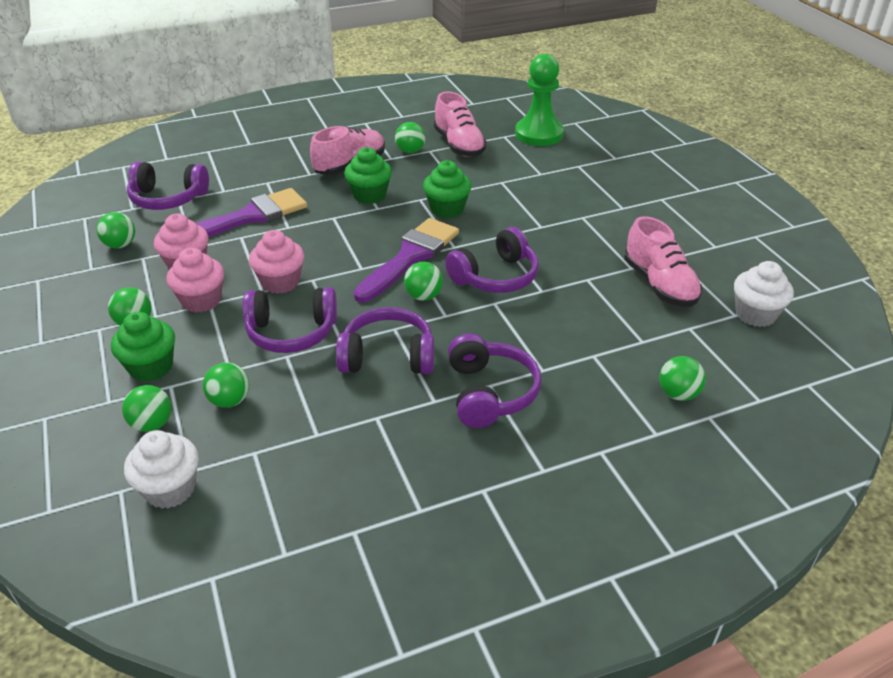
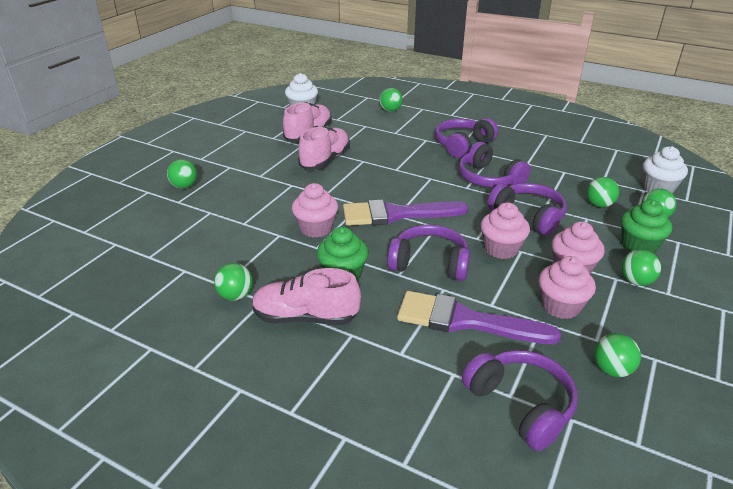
camera: 130 degrees left, 5 degrees down
(423, 296) = (426, 191): green ball -> green ball (184, 186)
(447, 209) = (316, 228): green cupcake -> pink cupcake
(459, 145) = (194, 273): pink shoe -> pink shoe (325, 160)
(495, 277) = (371, 178): purple headphones -> purple headphones (429, 263)
(539, 134) = (128, 240): green pawn -> none

